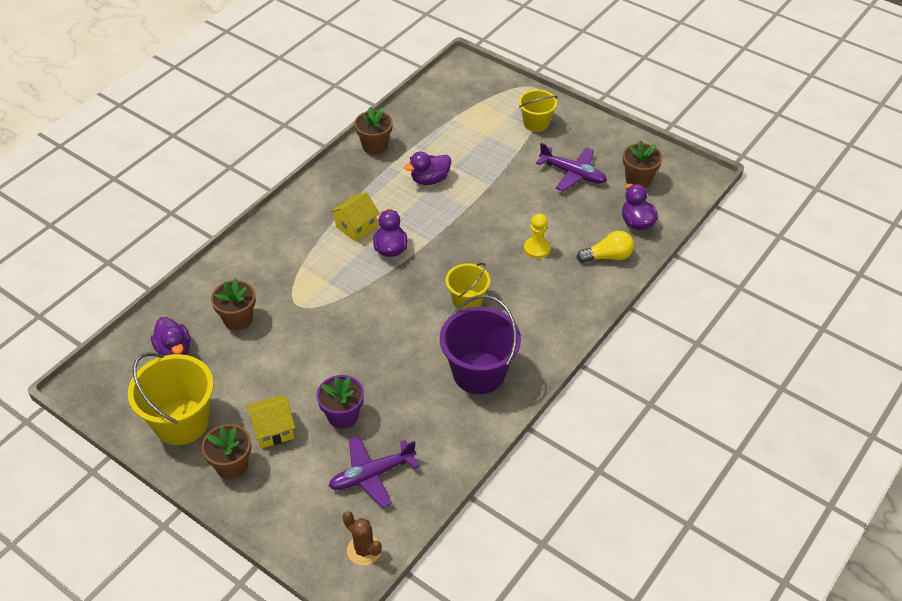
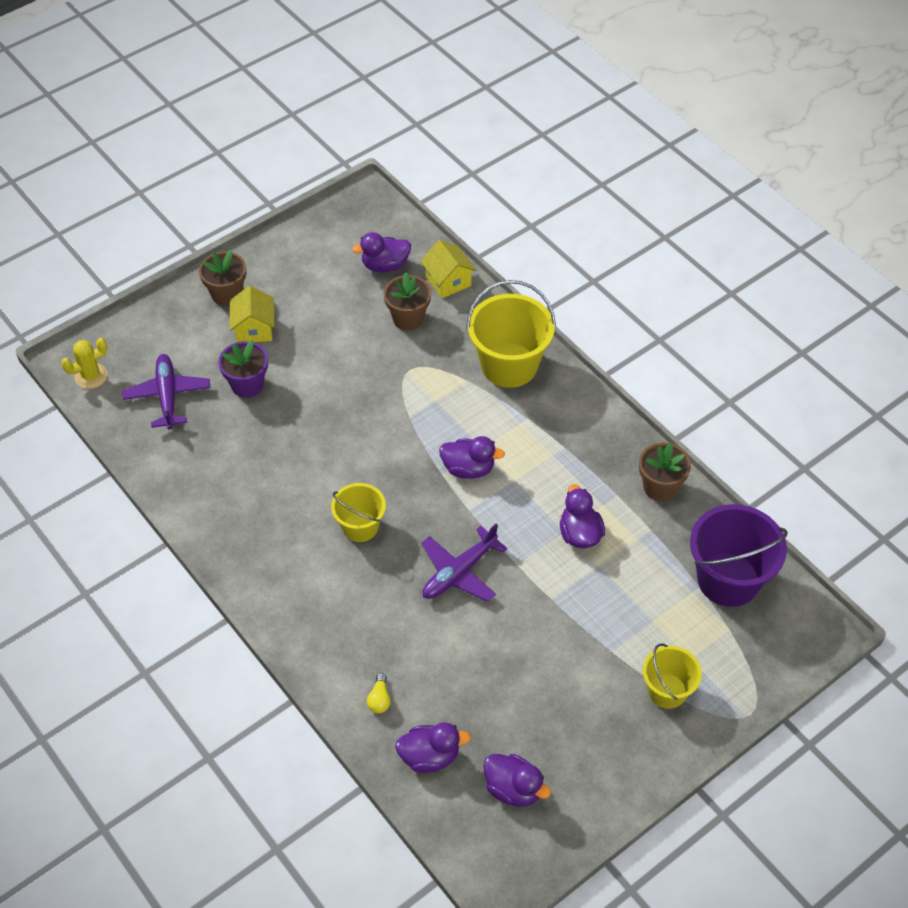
camera: 105 degrees right, 5 degrees up
(181, 422) = (293, 263): yellow bucket -> yellow bucket (509, 365)
(356, 227) = (516, 442): yellow house -> yellow house (448, 281)
(364, 550) = (91, 376): brown cactus -> yellow cactus
(479, 373) = (253, 513): purple bucket -> purple bucket (728, 579)
(537, 249) = (419, 622): yellow pawn -> none
(573, 174) = (547, 706): purple plane -> purple plane (459, 572)
(607, 257) = (379, 699): yellow light bulb -> yellow light bulb, size x0.59
(638, 179) = (513, 789): brown flower pot -> purple duck

